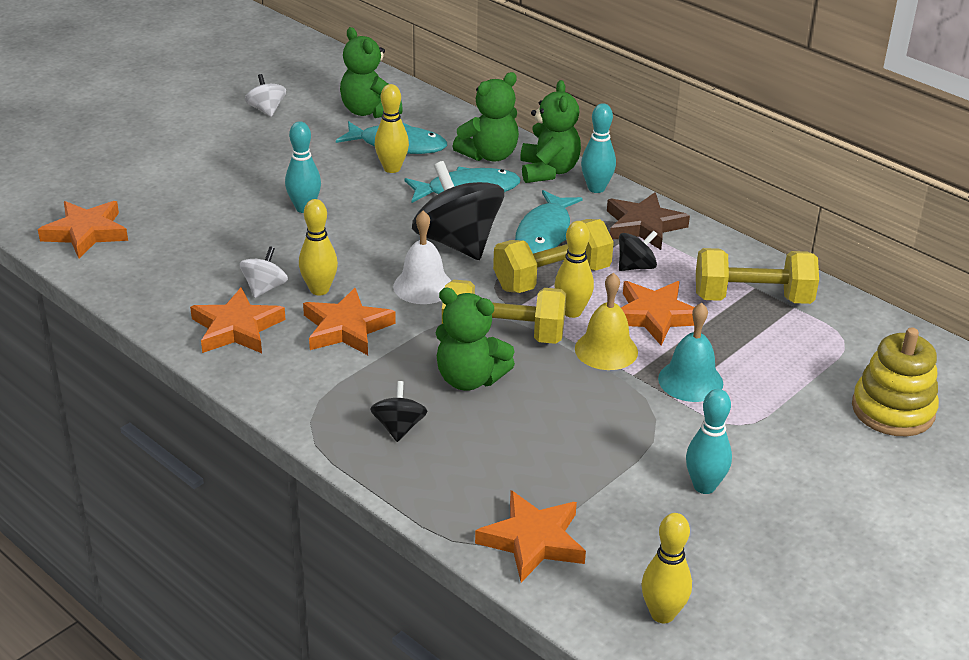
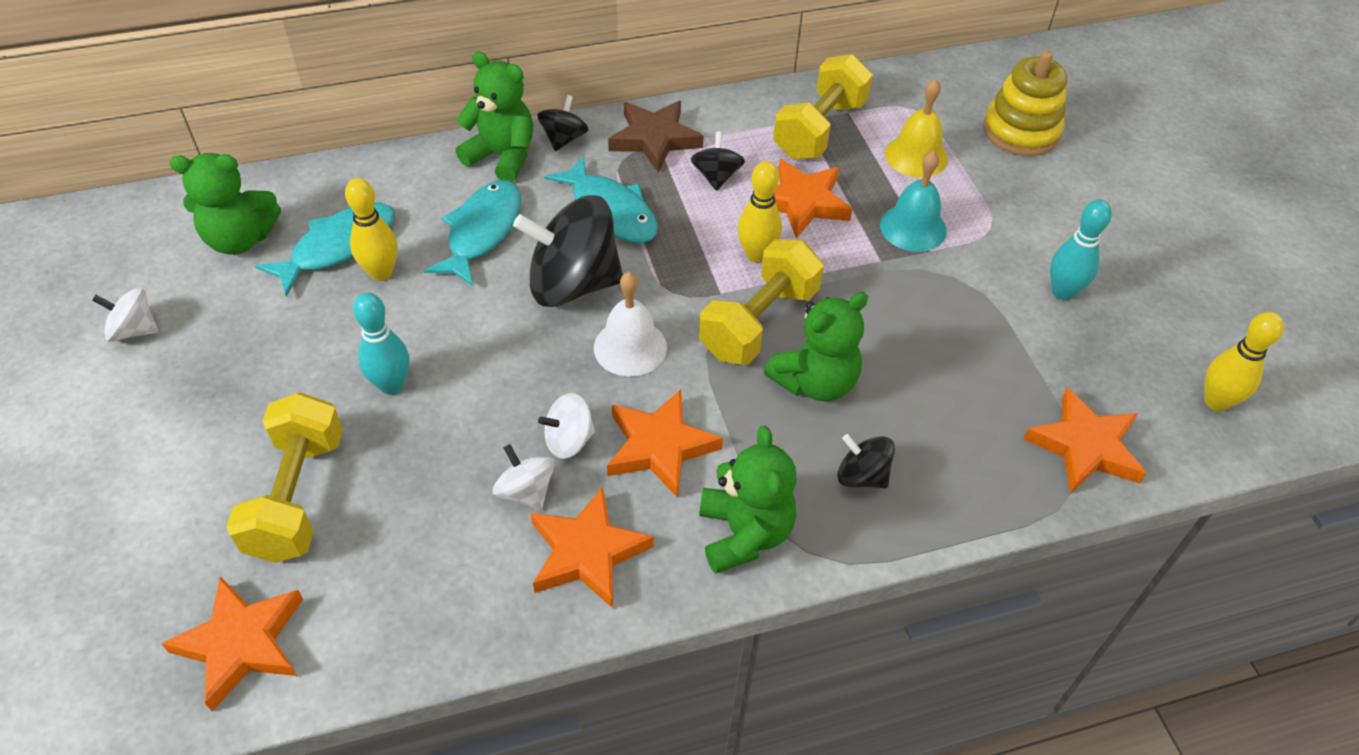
camera: 60 degrees left, 15 degrees up
(319, 290) = (569, 440): yellow bowling pin -> white spinning top
(489, 155) = (431, 185): green teddy bear -> green teddy bear (744, 534)
(552, 278) = (691, 242): yellow dumbbell -> yellow dumbbell (297, 496)
(596, 188) = (564, 139): turquoise bowling pin -> black spinning top
(606, 350) = (832, 260): yellow bell -> yellow bell (916, 156)

